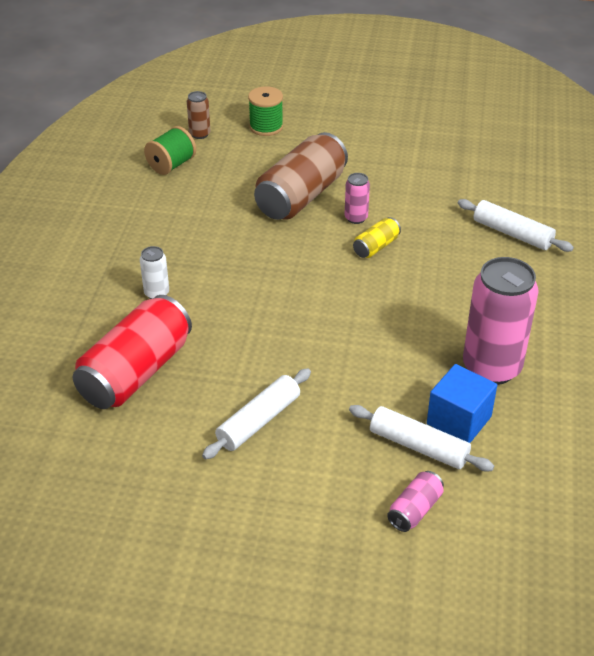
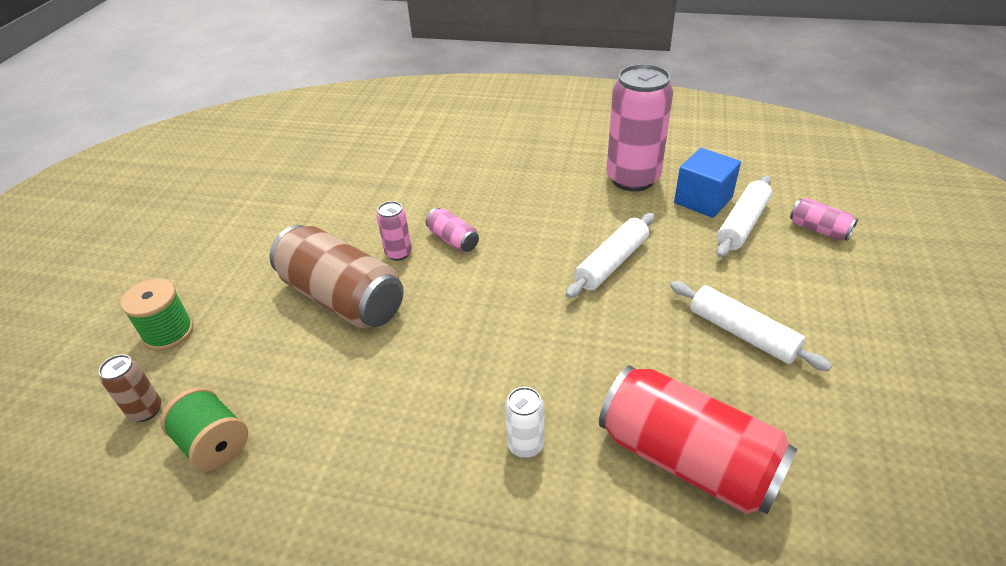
camera: 85 degrees left, 0 degrees up
(376, 247) = (453, 240): yellow can -> pink can
(512, 233) = (446, 155): white rolling pin -> white rolling pin (611, 263)

